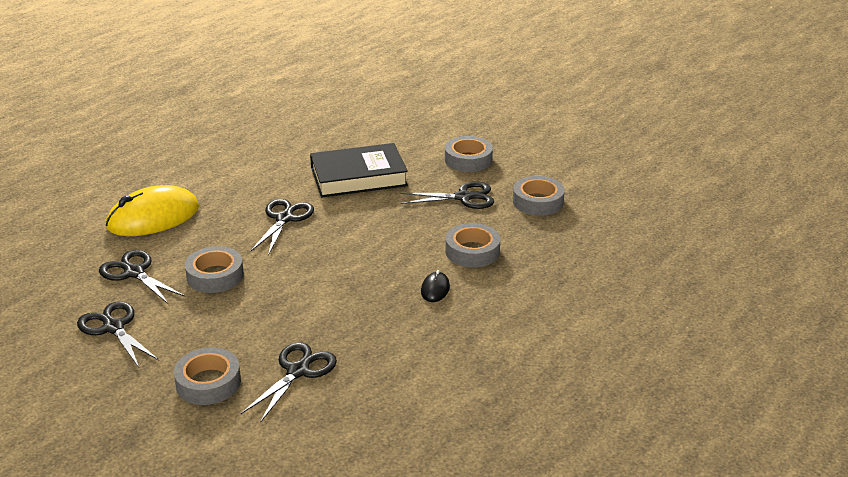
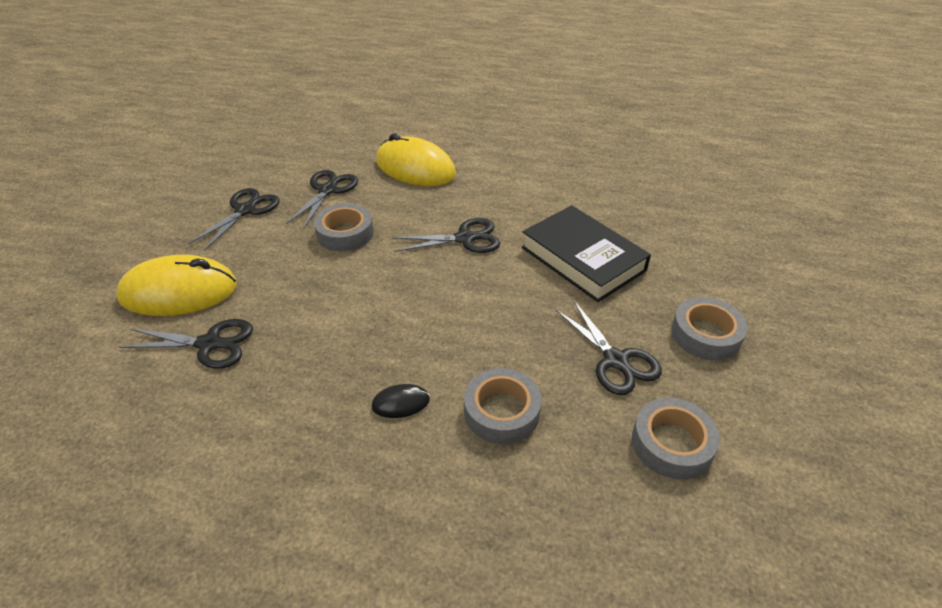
camera: 65 degrees right, 10 degrees up
(208, 383) = (179, 291): grey tape -> yellow mouse

